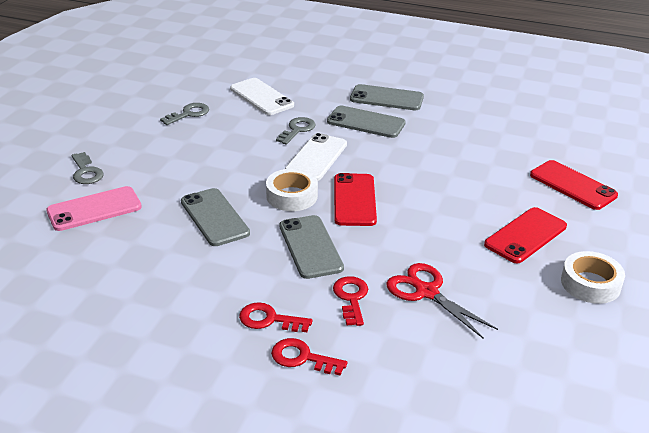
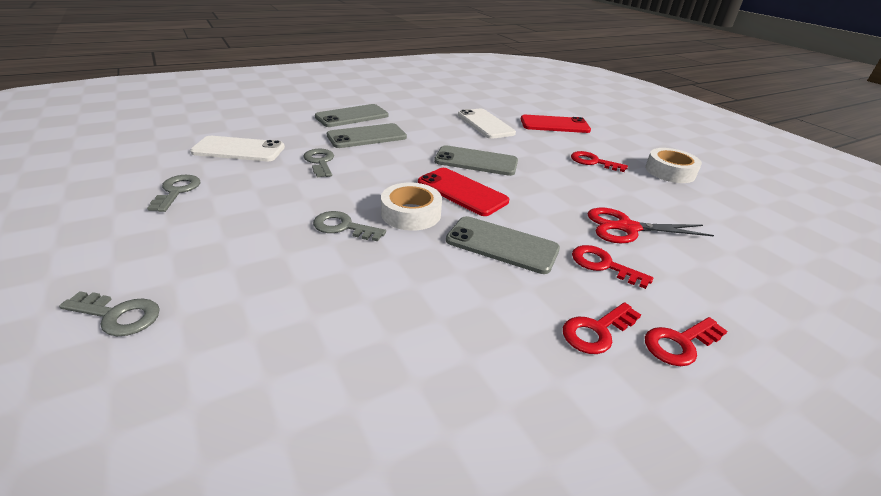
camera: 50 degrees left, 0 degrees up
(94, 209) = (207, 354): pink phone -> none
(214, 217) = (376, 271): grey phone -> grey phone (476, 161)
(239, 183) = (343, 227): none -> grey key
(316, 157) = (375, 175): white phone -> white phone (485, 124)
(525, 235) = (593, 162): red phone -> red key

